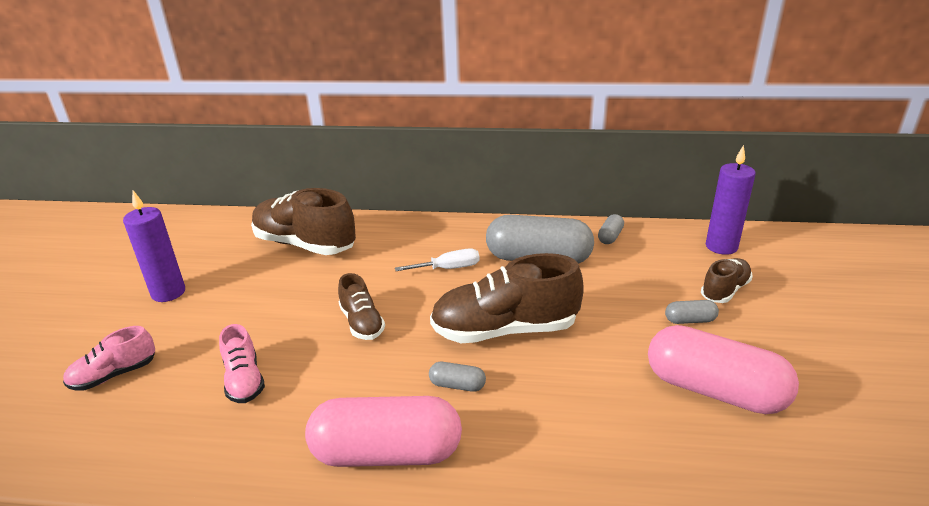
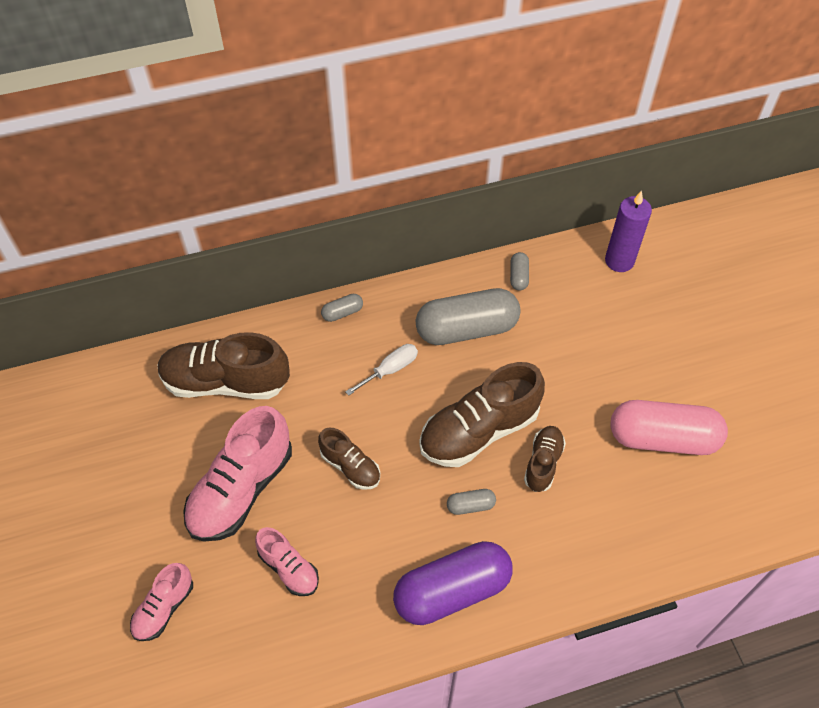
camera: 25 degrees left, 25 degrees up
(168, 293) = (132, 496): purple candle -> none
(256, 312) = (241, 489): none -> pink shoe
(387, 453) = (452, 591): pink capsule -> purple capsule
(690, 320) = (622, 367): grey capsule -> grey capsule (342, 312)
(724, 290) = (638, 320): brown shoe -> brown shoe (543, 463)

